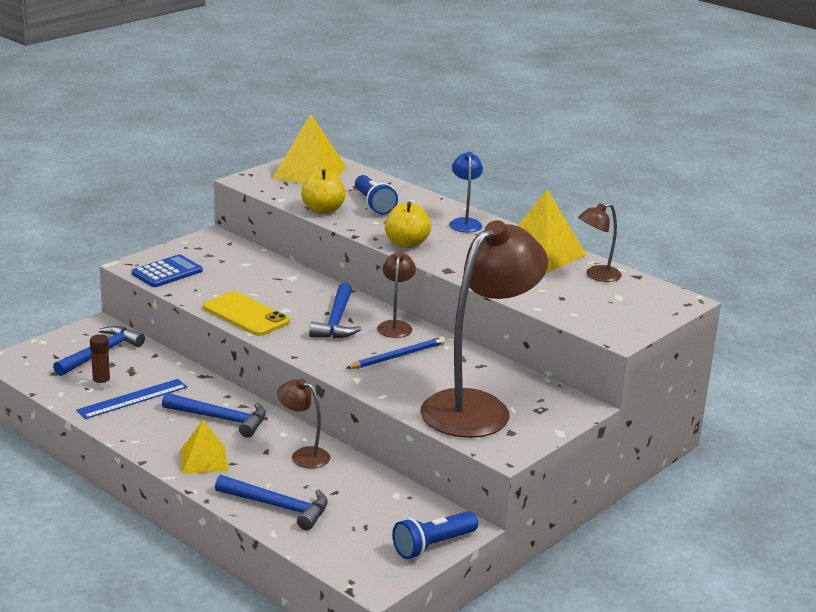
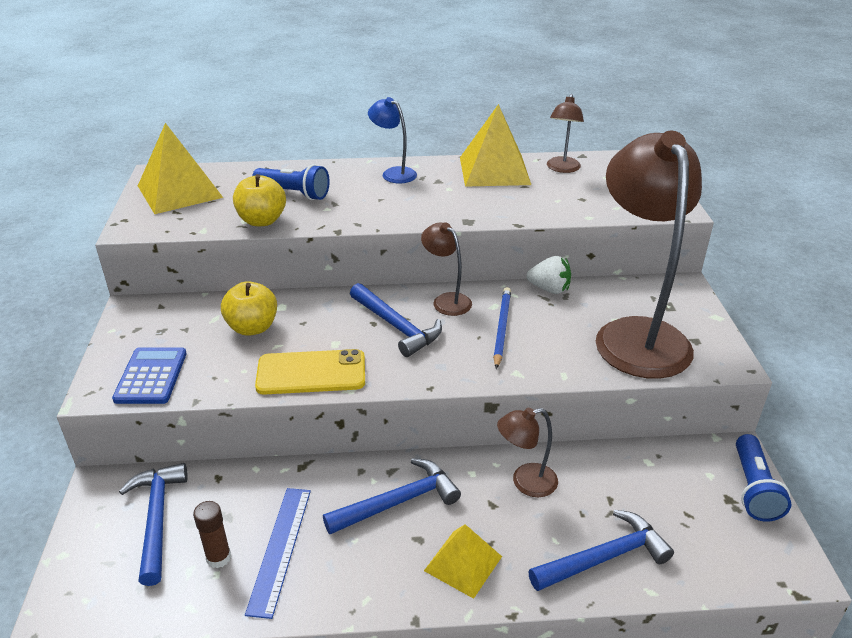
camera: 45 degrees left, 10 degrees up
(406, 243) = (391, 215): yellow apple -> yellow apple (252, 327)
(477, 356) = (549, 289): none -> white strawberry

